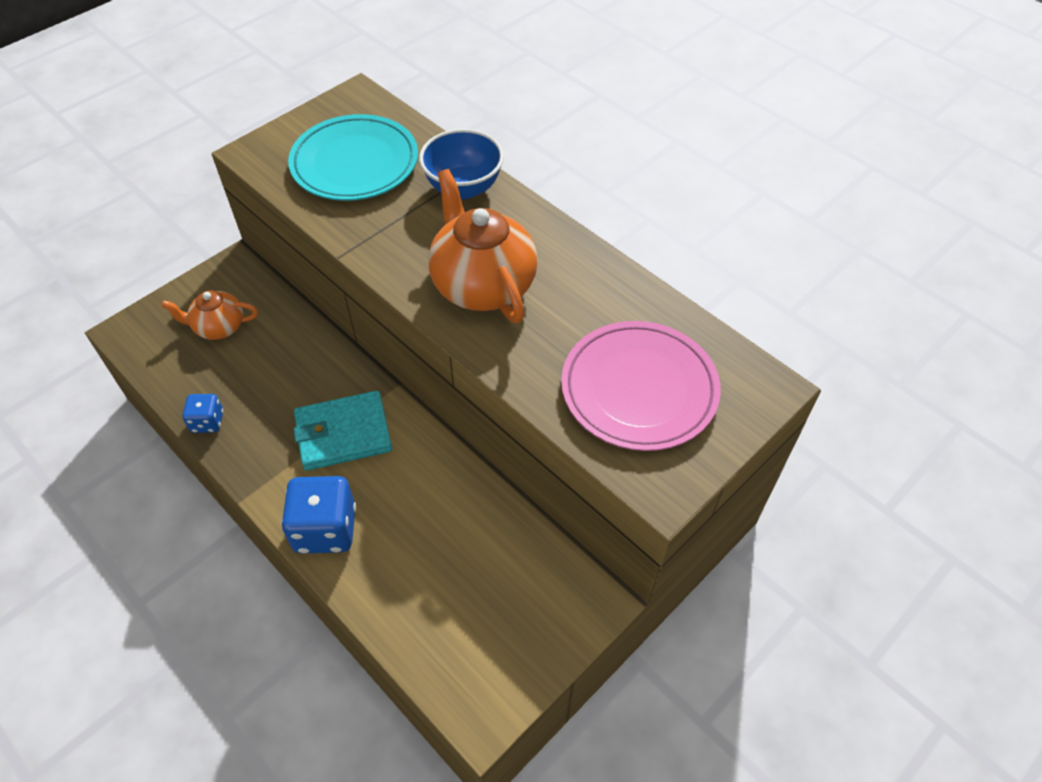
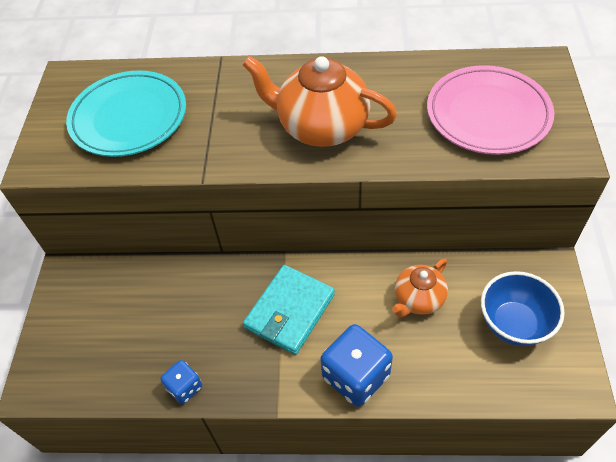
camera: 40 degrees left, 0 degrees up
(218, 327) = (108, 322): orange teapot -> orange teapot (418, 299)
(463, 188) = (228, 82): blue bowl -> blue bowl (513, 324)

